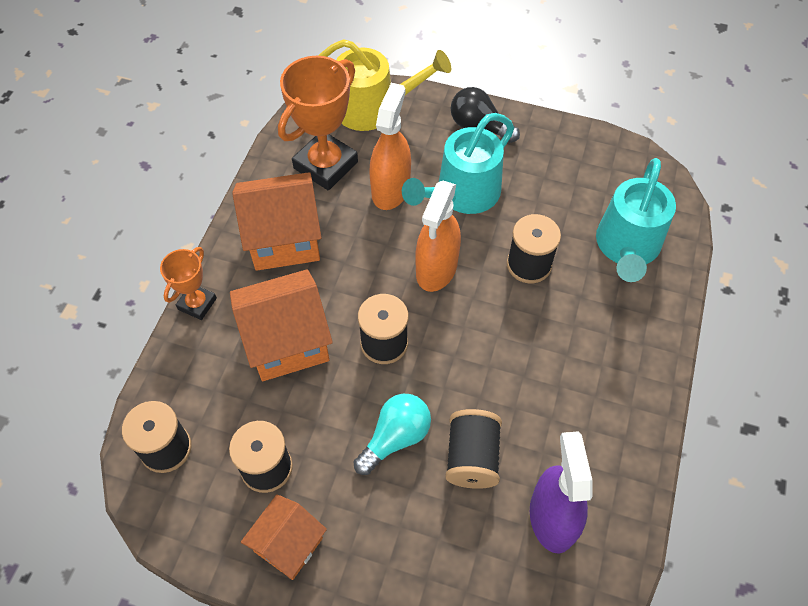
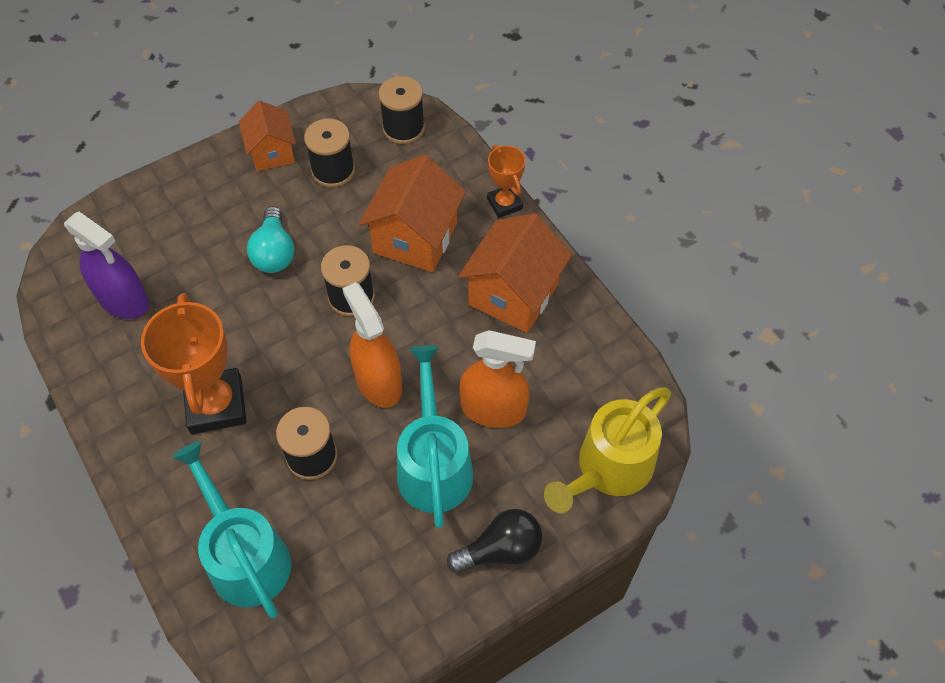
camera: 130 degrees right, 0 degrees up
(325, 165) = (569, 377): orange trophy -> orange trophy (216, 405)
(390, 189) = (493, 409): orange spray bottle -> orange spray bottle turned 45 degrees counterclockwise
(472, 457) = (212, 286): black spool -> none

